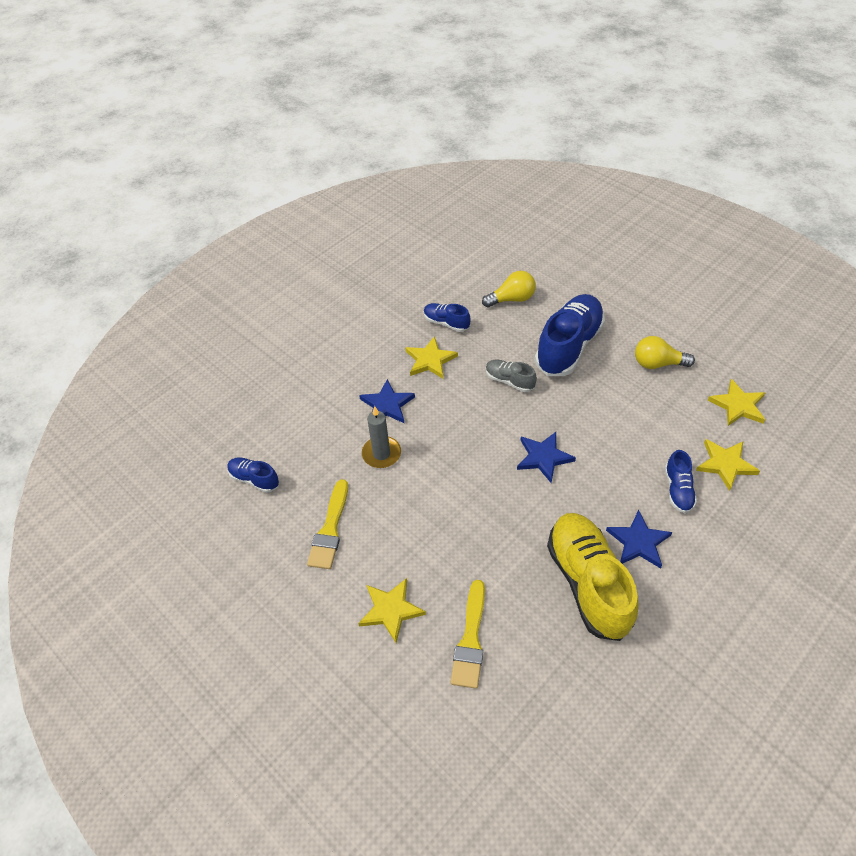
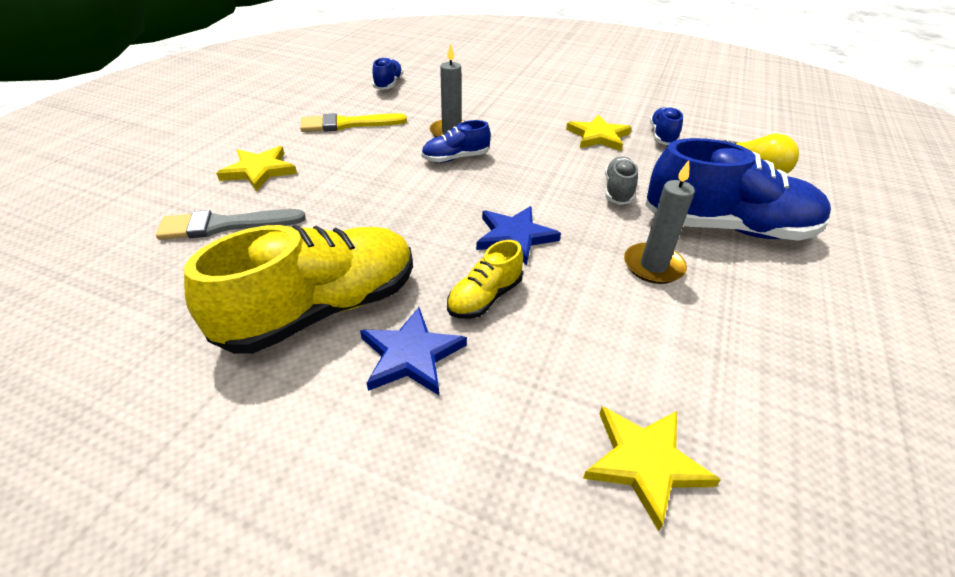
camera: 65 degrees right, 10 degrees down
(387, 405) = (516, 124): blue star -> none
(470, 639) = (225, 225): yellow brush -> grey brush
(594, 399) = (653, 266): none -> grey candle
(599, 492) = (485, 298): none -> yellow shoe
(657, 363) = (796, 327): yellow light bulb -> none
(678, 490) = (541, 393): blue shoe -> blue shoe (456, 158)
(738, 405) = (816, 468): yellow star -> none

